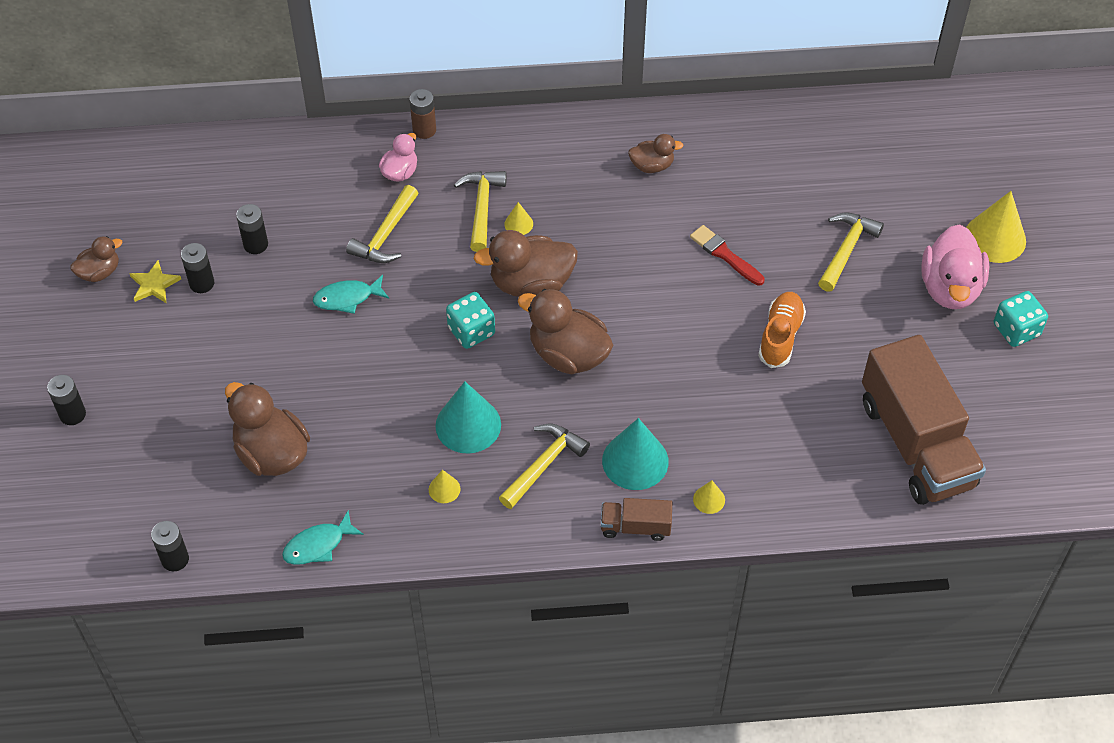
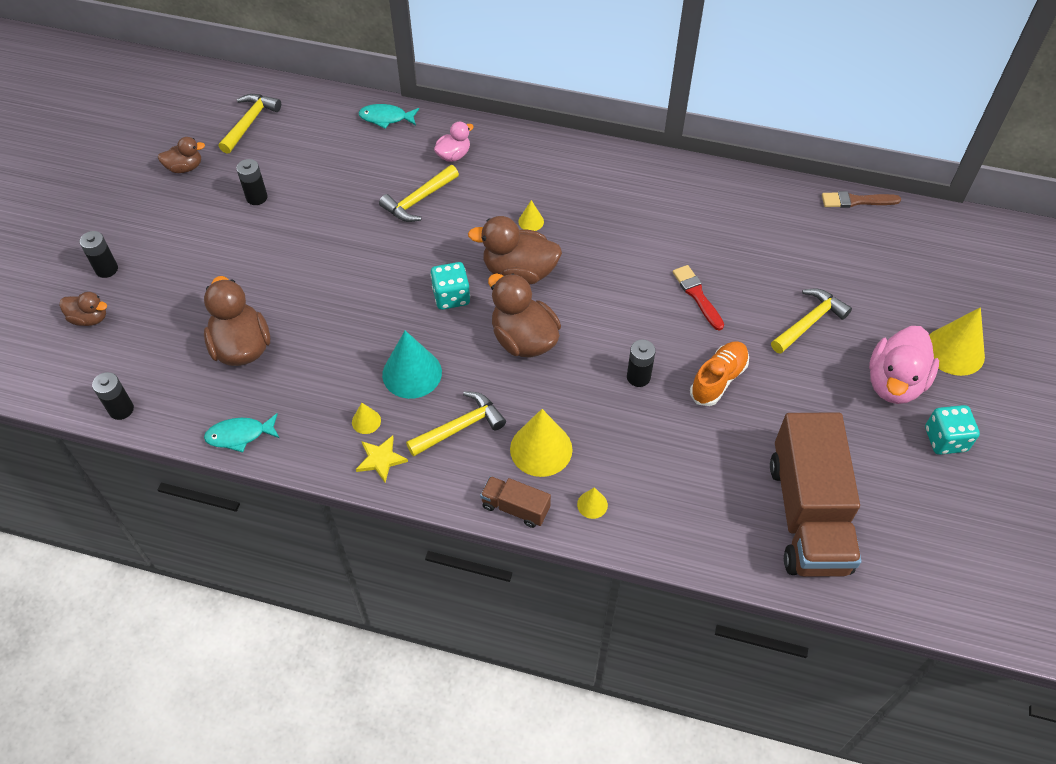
camera: 20 degrees right, 0 degrees up
(154, 284) = (220, 188): yellow star -> yellow star (381, 459)
(256, 244) = (313, 180): black battery -> black battery (638, 377)
(347, 298) = (363, 241): turquoise fish -> turquoise fish (386, 118)
(424, 130) = (488, 128): brown battery -> none
(482, 208) = (506, 200): yellow hammer -> yellow hammer (250, 122)
(635, 461) = (541, 449): turquoise cone -> yellow cone
(652, 166) = (664, 205): brown duck -> brown duck (89, 318)
(845, 105) = (856, 201): none -> brown brush

